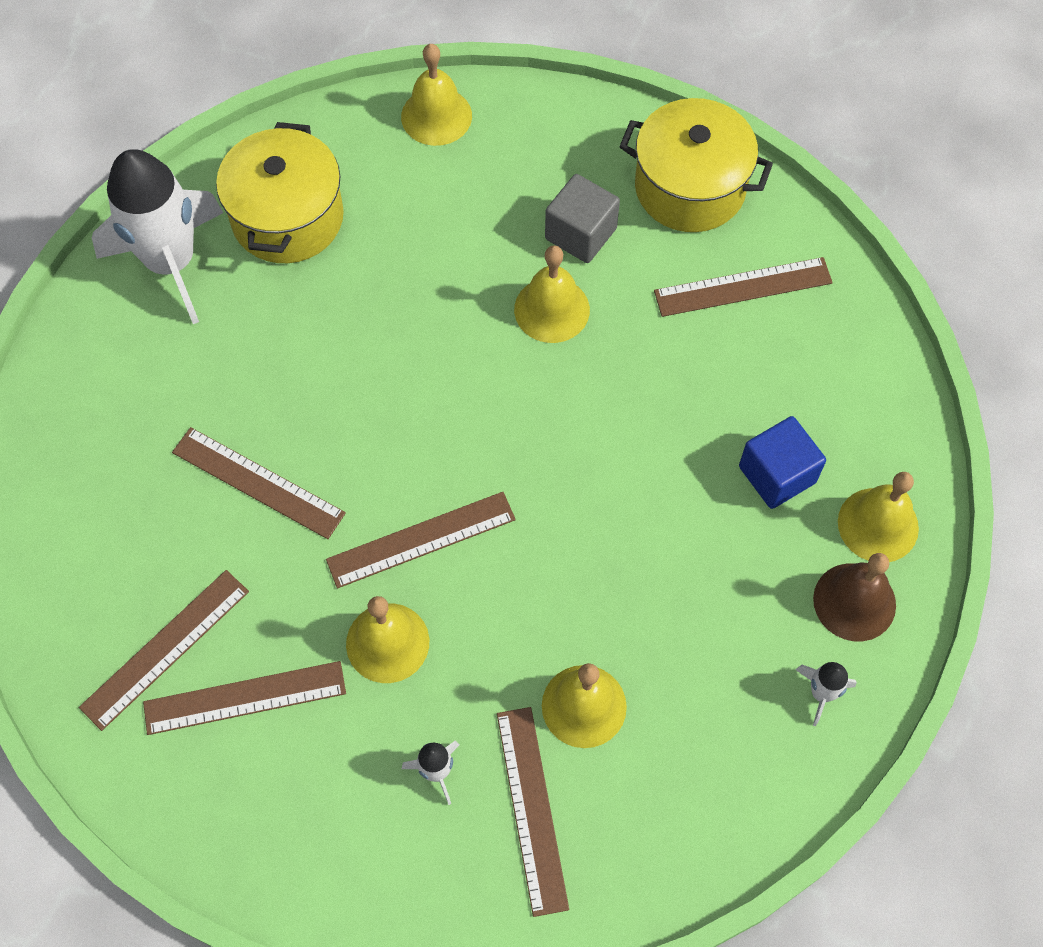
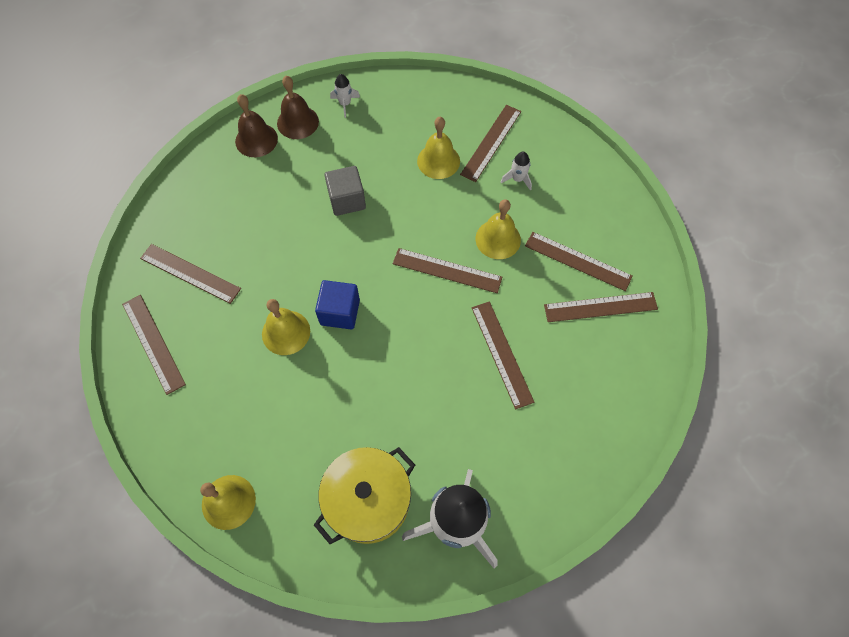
camera: 140 degrees left, 0 degrees up
(580, 234) = (231, 362): grey cube -> grey cube (347, 200)
(690, 187) = (153, 343): yellow pot -> brown ruler
(777, 474) = (272, 185): blue cube -> blue cube (340, 312)
(878, 525) = (256, 140): yellow bell -> brown bell

